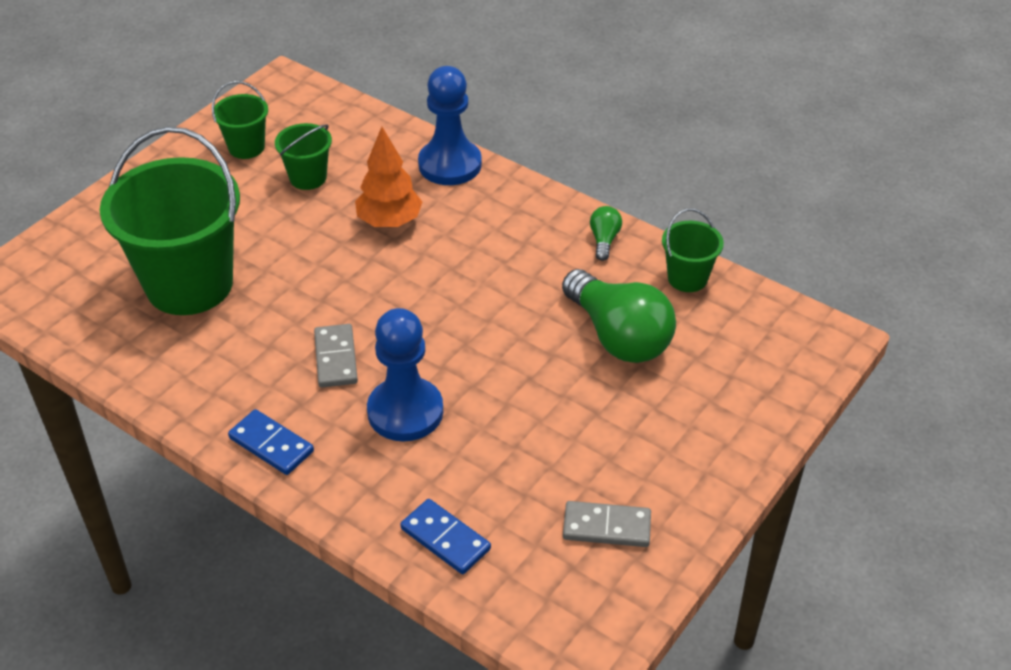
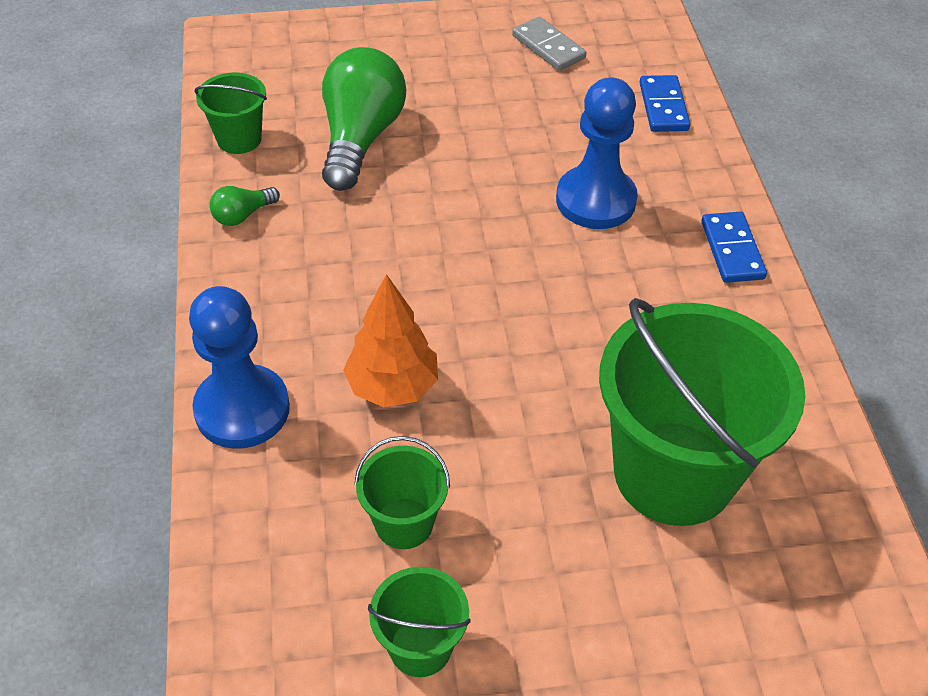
camera: 135 degrees left, 5 degrees up
(335, 358) = (604, 283): grey domino -> none

